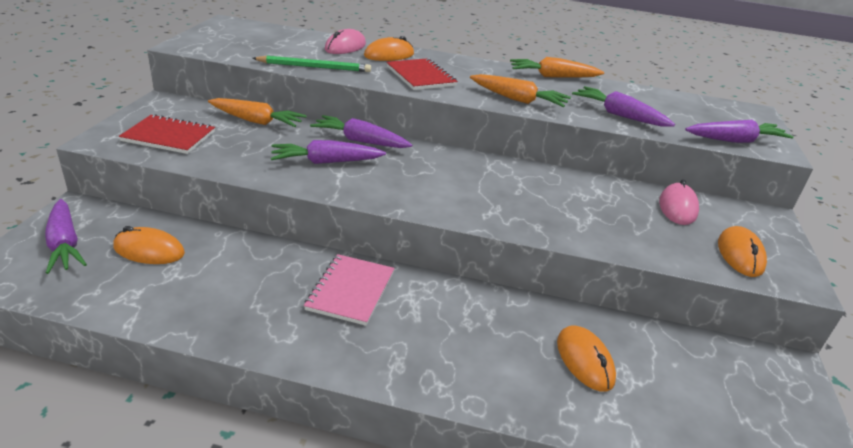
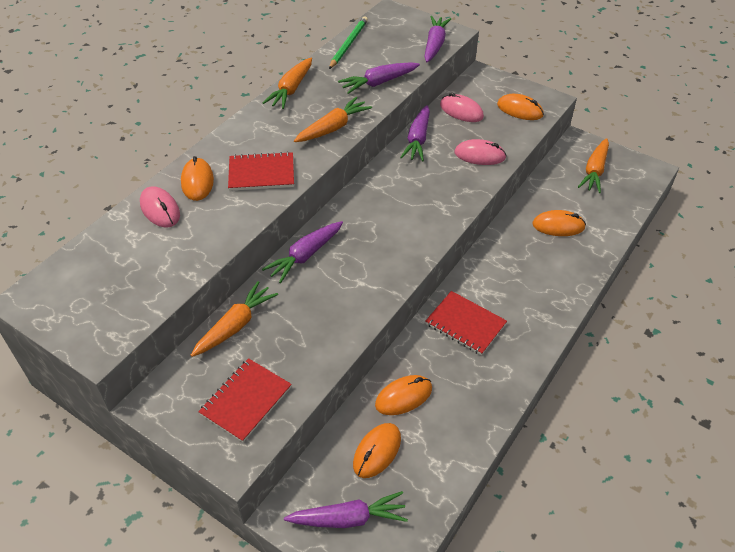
camera: 65 degrees left, 15 degrees up
(226, 258) = (403, 397): none -> orange mouse
(314, 67) = (210, 245): green pencil -> green pencil (348, 44)
(325, 162) = (337, 288): purple carrot -> purple carrot (417, 140)
(350, 291) = (465, 324): pink notebook -> red notebook
(610, 229) = (479, 155): none -> pink mouse
(744, 393) = (594, 171): none -> orange carrot

